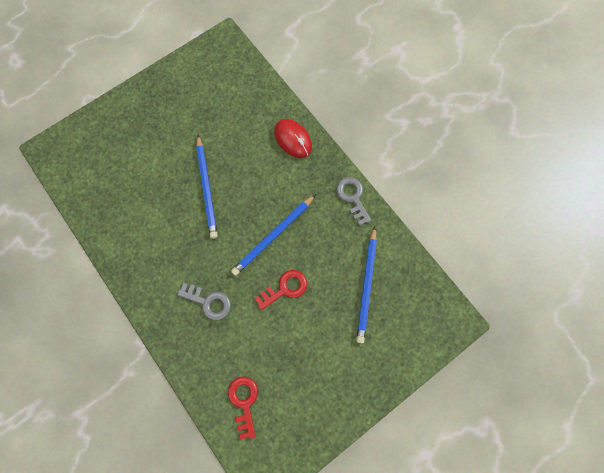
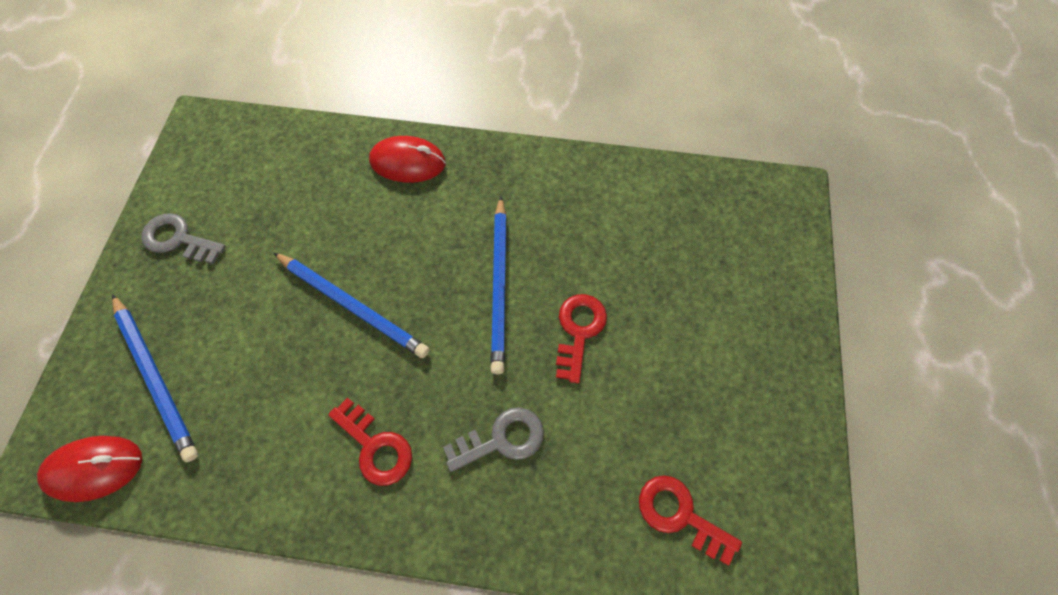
camera: 45 degrees left, 10 degrees down
(63, 168) = (94, 469): none -> red mouse
(161, 257) = (375, 446): none -> red key
(352, 197) = (545, 165): grey key -> grey key (178, 239)
(366, 286) = (665, 242): blue pencil -> blue pencil (156, 377)

